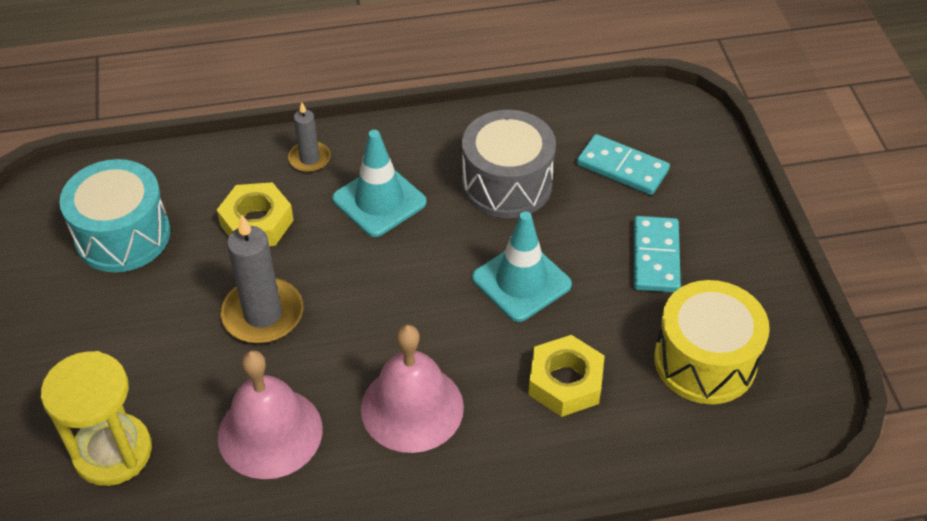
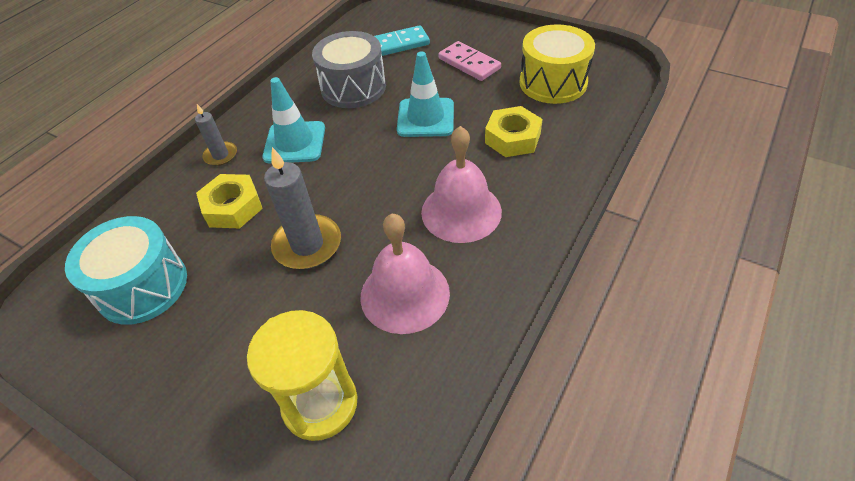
camera: 45 degrees left, 0 degrees up
(656, 257) = (469, 63): turquoise domino -> pink domino

